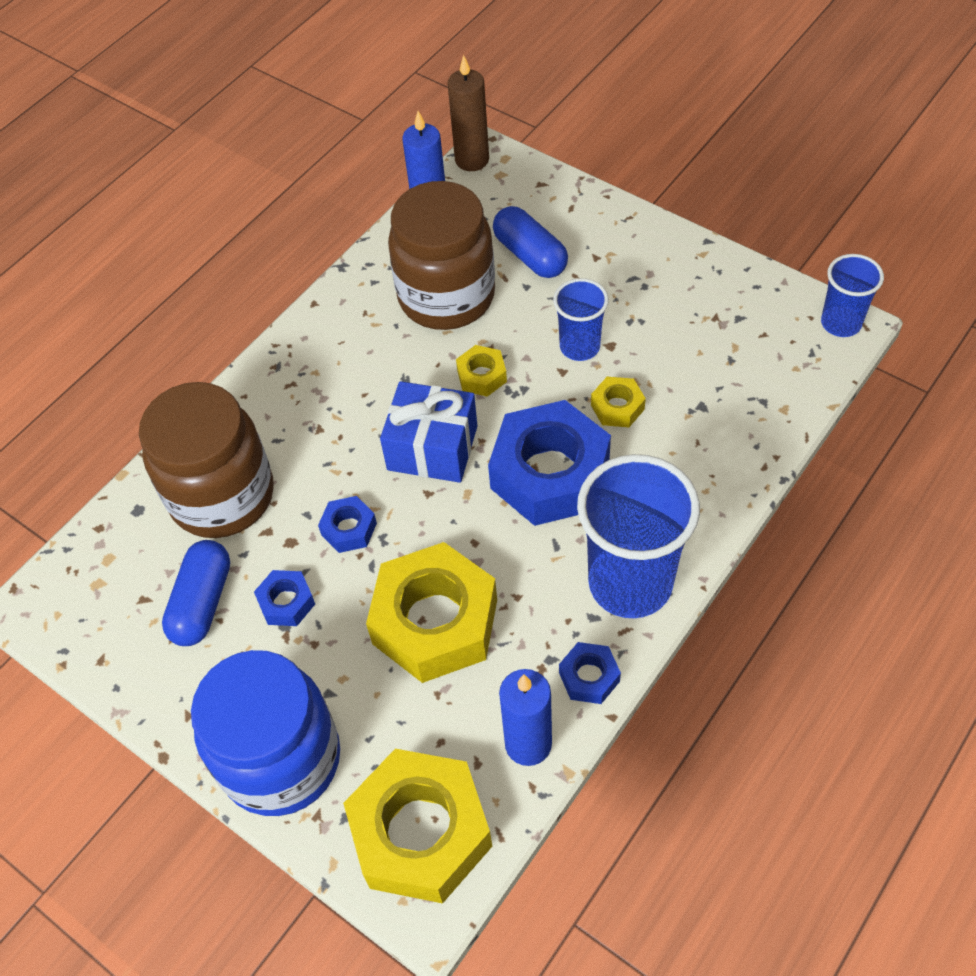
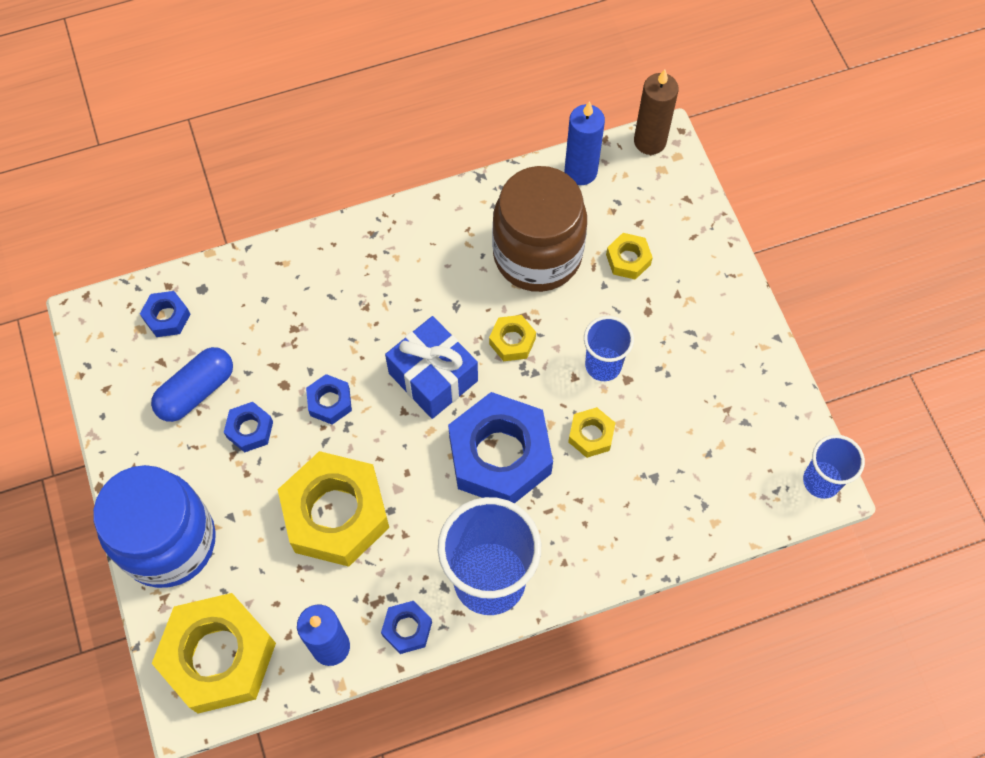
camera: 30 degrees right, 10 degrees up
(119, 556) = (167, 317): none -> blue nut
(222, 496) = (264, 316): brown jar -> none
(530, 255) = (628, 259): blue capsule -> yellow nut

